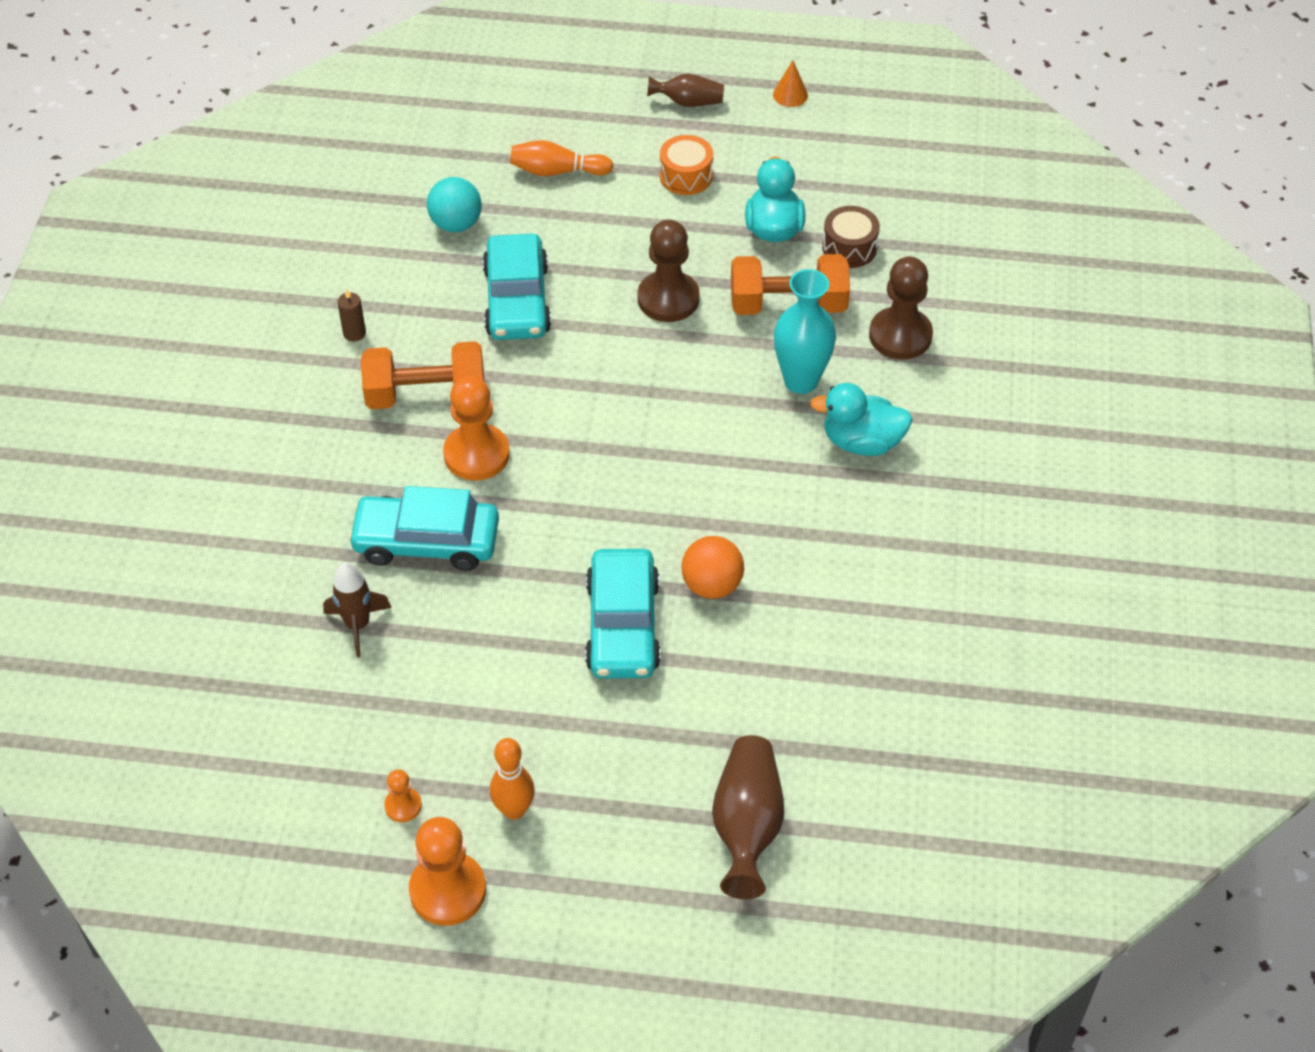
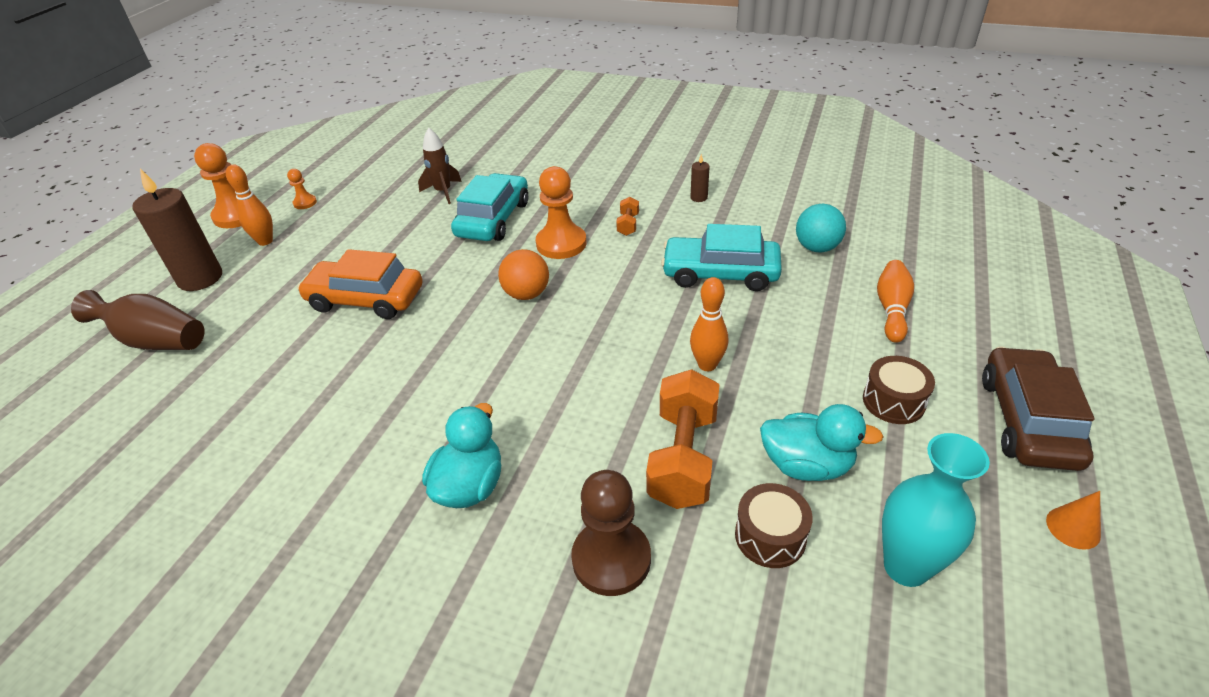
camera: 105 degrees right, 10 degrees down
(426, 395) = (628, 225): orange dumbbell -> orange dumbbell, size x0.46
(614, 849) = (200, 278): none -> brown candle
(622, 626) = (366, 299): turquoise car -> orange car
(668, 299) = (707, 365): brown pawn -> orange bowling pin
(686, 176) = (893, 401): orange drum -> brown drum
(688, 102) = (1028, 420): brown vase -> brown car
(712, 585) = (370, 351): orange ball -> orange ball (526, 294)
(801, 381) = (571, 449): turquoise vase -> turquoise vase (906, 567)

